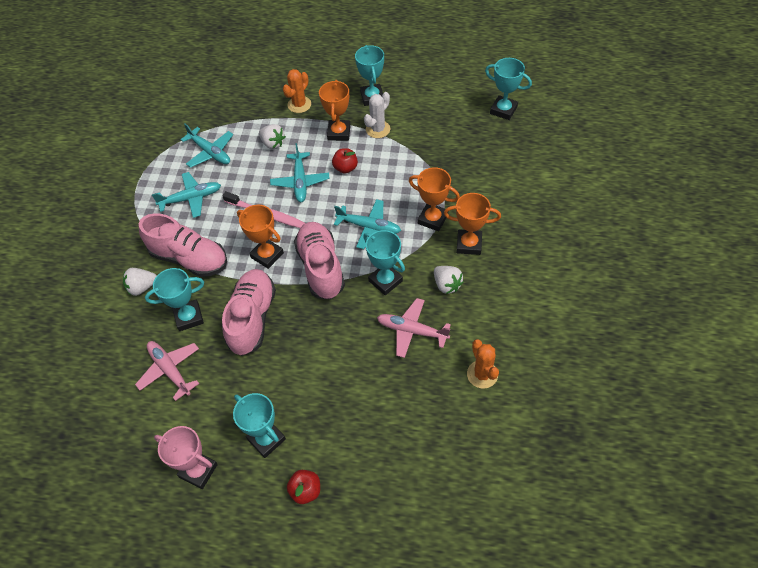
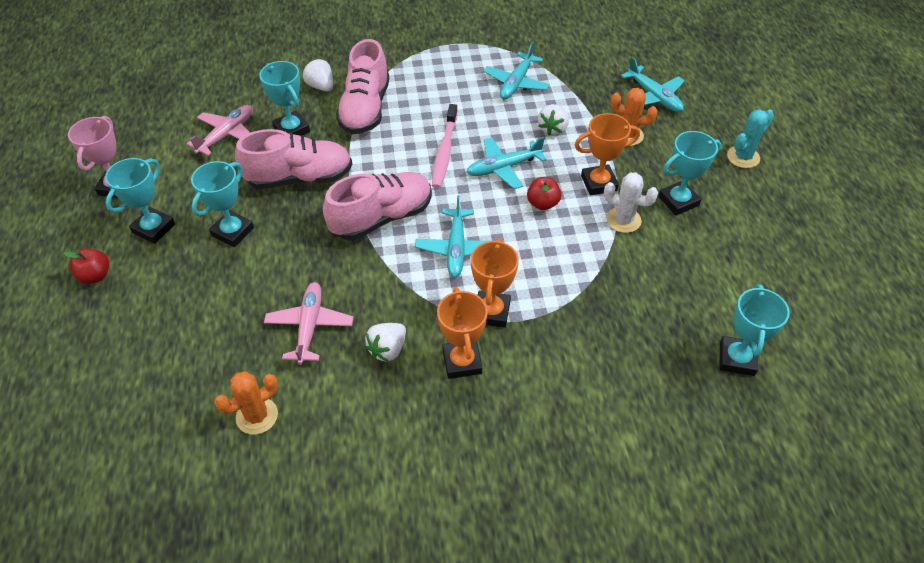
camera: 70 degrees right, 5 degrees down
(191, 198) = (445, 87): turquoise plane -> turquoise plane (654, 96)
(267, 255) = (387, 167): orange trophy -> none
(346, 54) = (743, 157): none -> turquoise cactus
(385, 281) = (378, 283): turquoise trophy -> turquoise trophy (233, 232)

